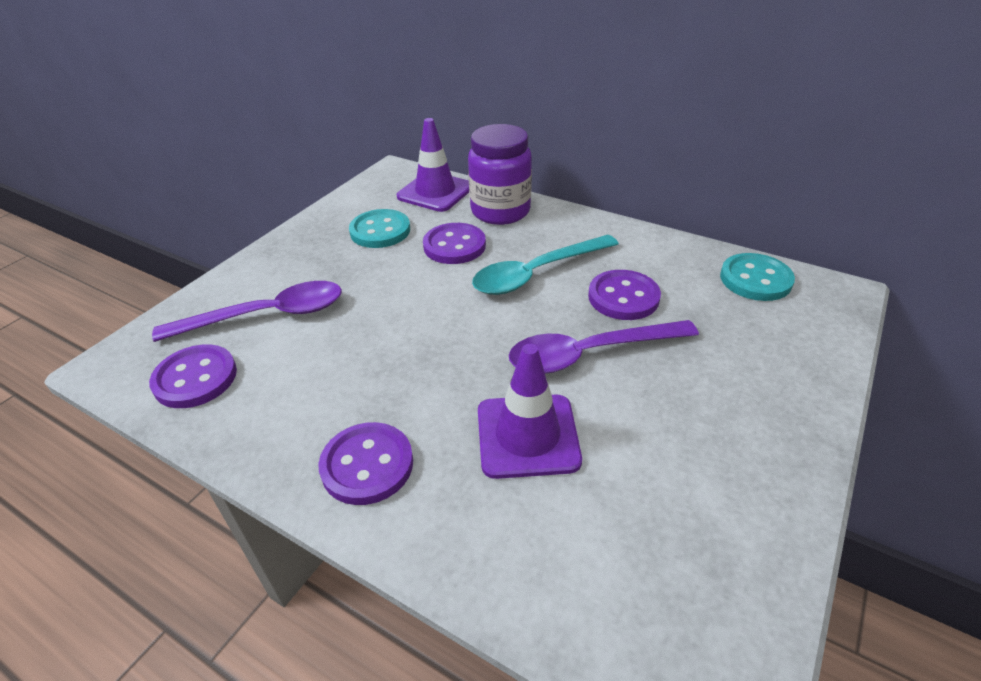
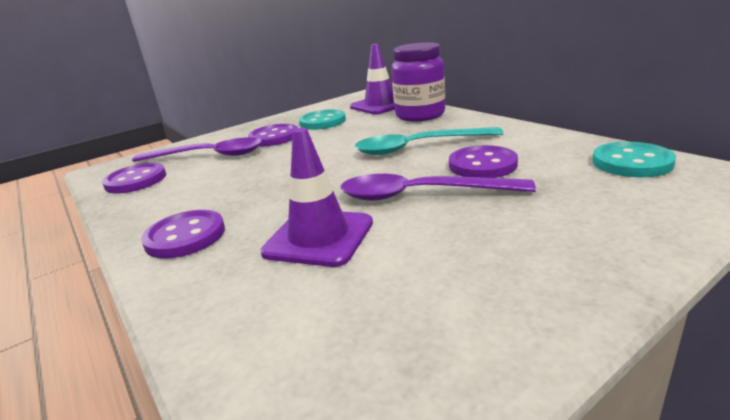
camera: 25 degrees right, 15 degrees down
(454, 246) = (367, 131): purple button -> purple button (274, 137)

